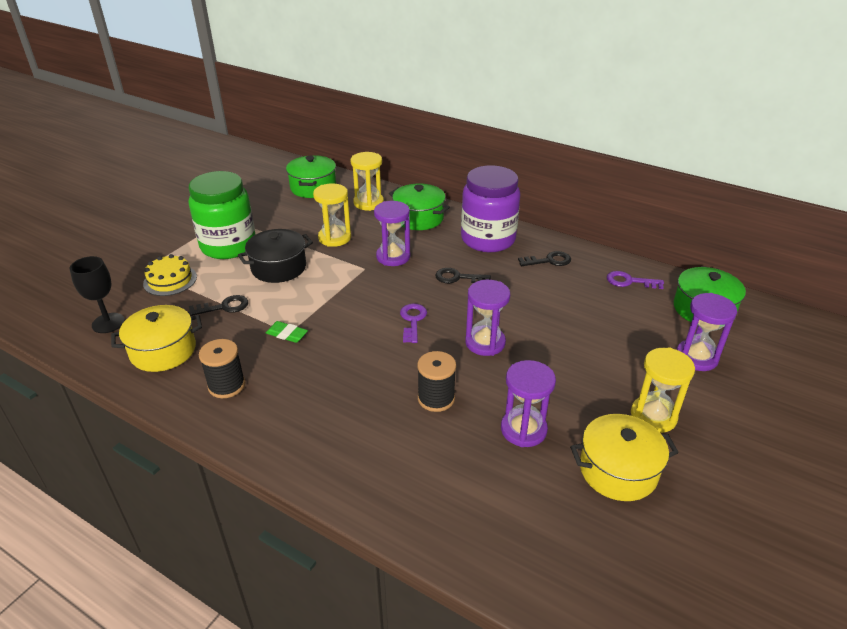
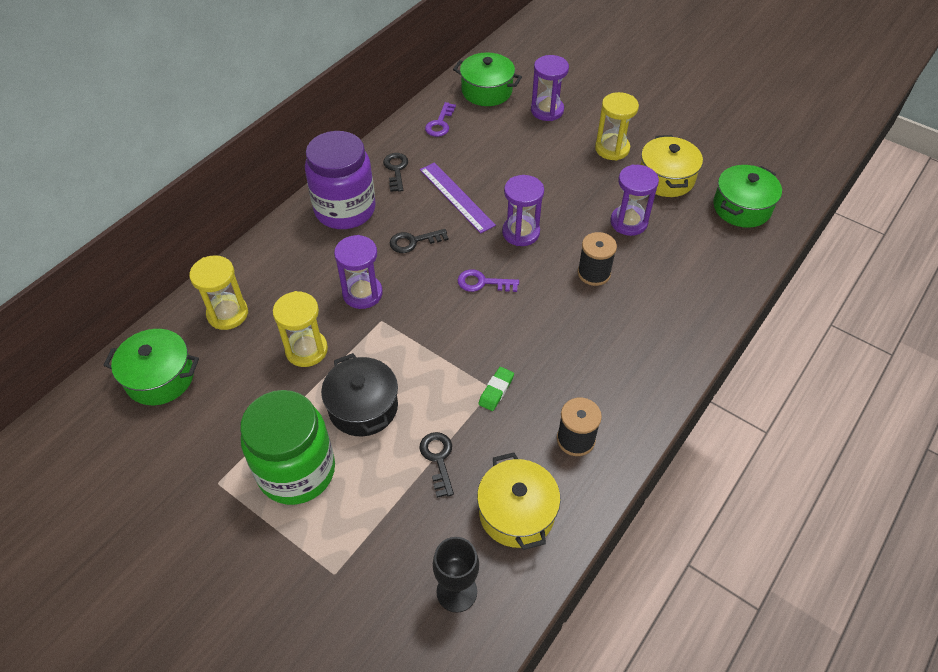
camera: 85 degrees left, 15 degrees up
(170, 280) = (369, 533): yellow cake -> none
(419, 218) = (282, 265): green pot -> green pot (741, 207)
(458, 278) = (414, 241): black key -> black key turned 60 degrees clockwise
(524, 298) = (456, 197): none -> purple ruler

